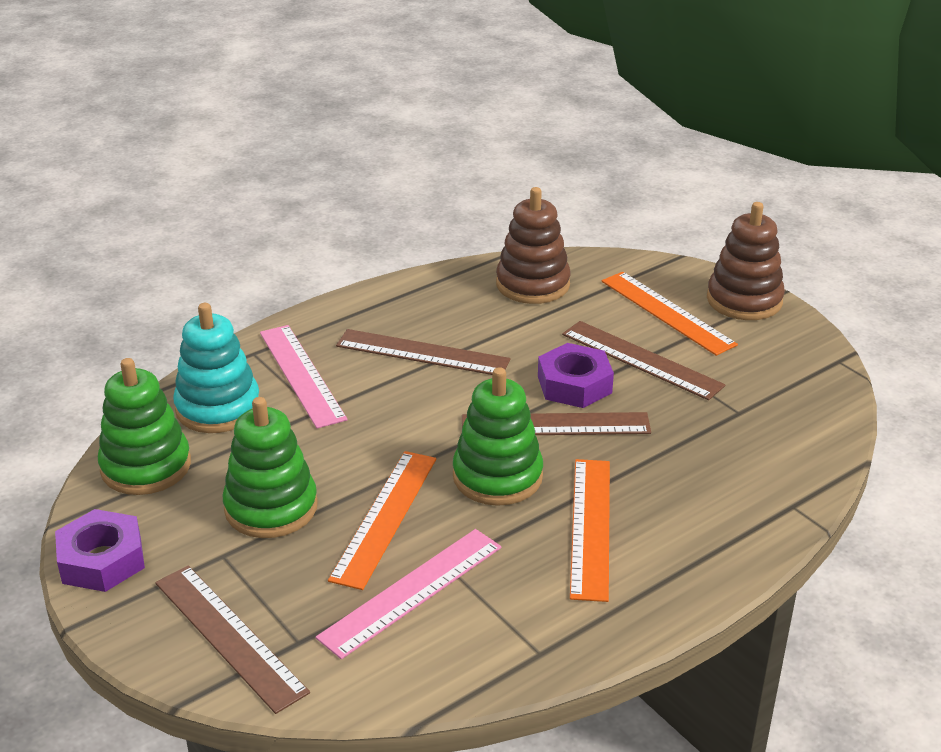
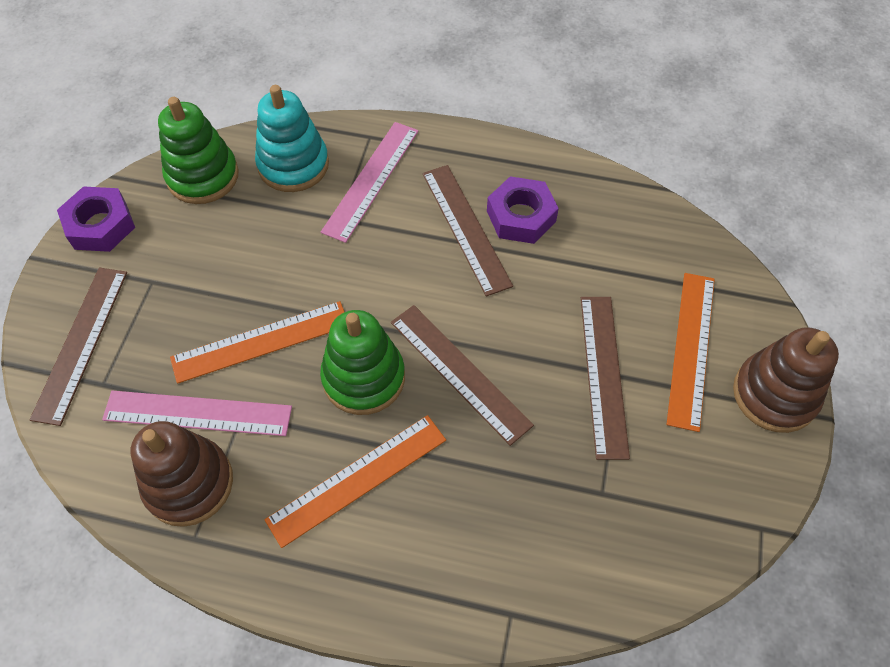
camera: 50 degrees right, 25 degrees up
(271, 507) = (218, 271): green stacking toy -> none
(532, 284) = (628, 232): brown stacking toy -> brown stacking toy (189, 483)
(574, 384) = (523, 350): purple nut -> purple nut (521, 216)

